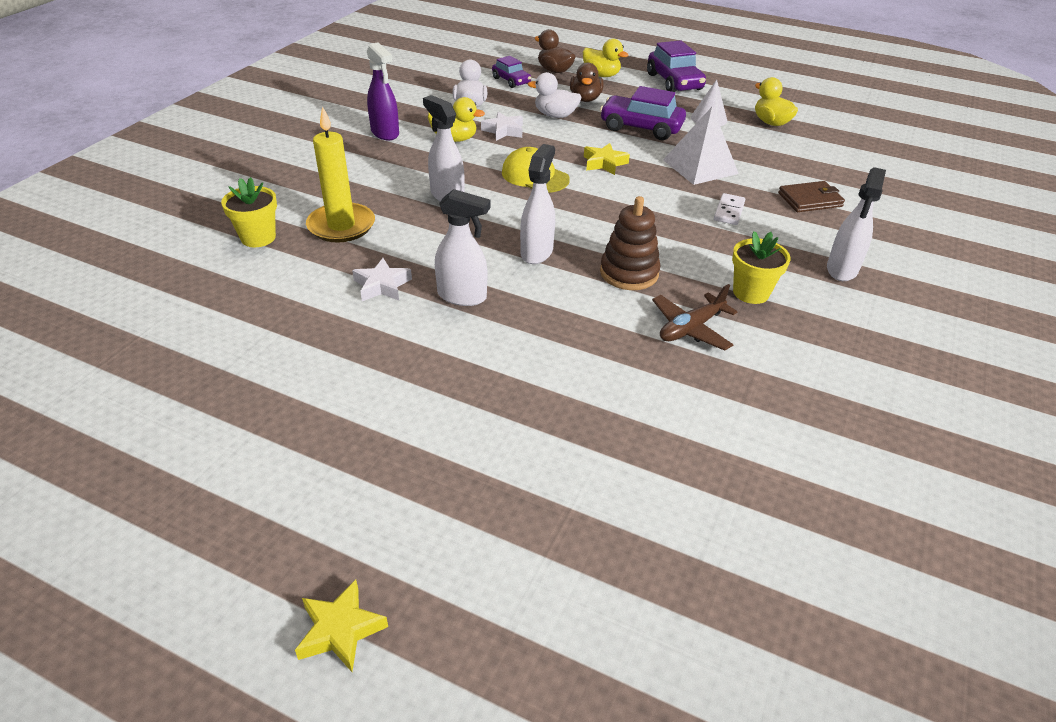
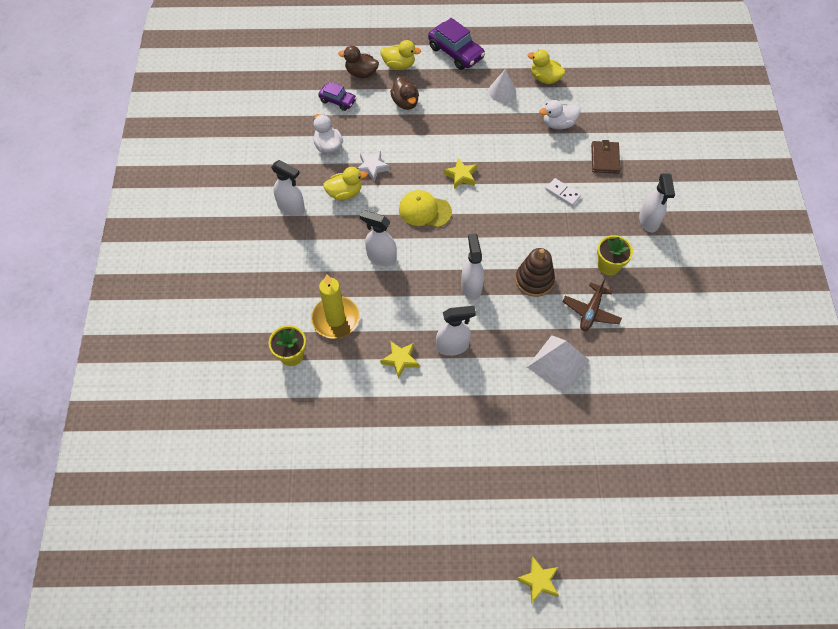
camera: 25 degrees left, 20 degrees up
(382, 285) = (400, 360): white star -> yellow star
(385, 133) = (291, 208): purple spray bottle -> white spray bottle
(555, 115) = (396, 133): white duck -> white duck (558, 124)
(641, 127) = (463, 122): purple car -> none
(700, 166) = (523, 152): white pyramid -> white pyramid (557, 363)
(729, 211) = (563, 193): white domino -> white domino turned 45 degrees counterclockwise
(810, 200) = (605, 159): brown wallet -> brown wallet turned 45 degrees counterclockwise

